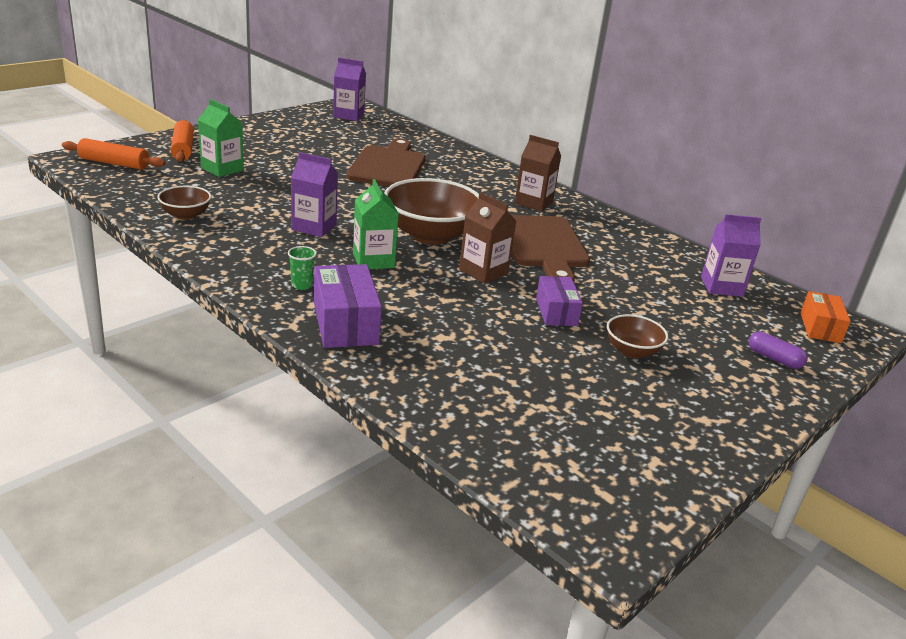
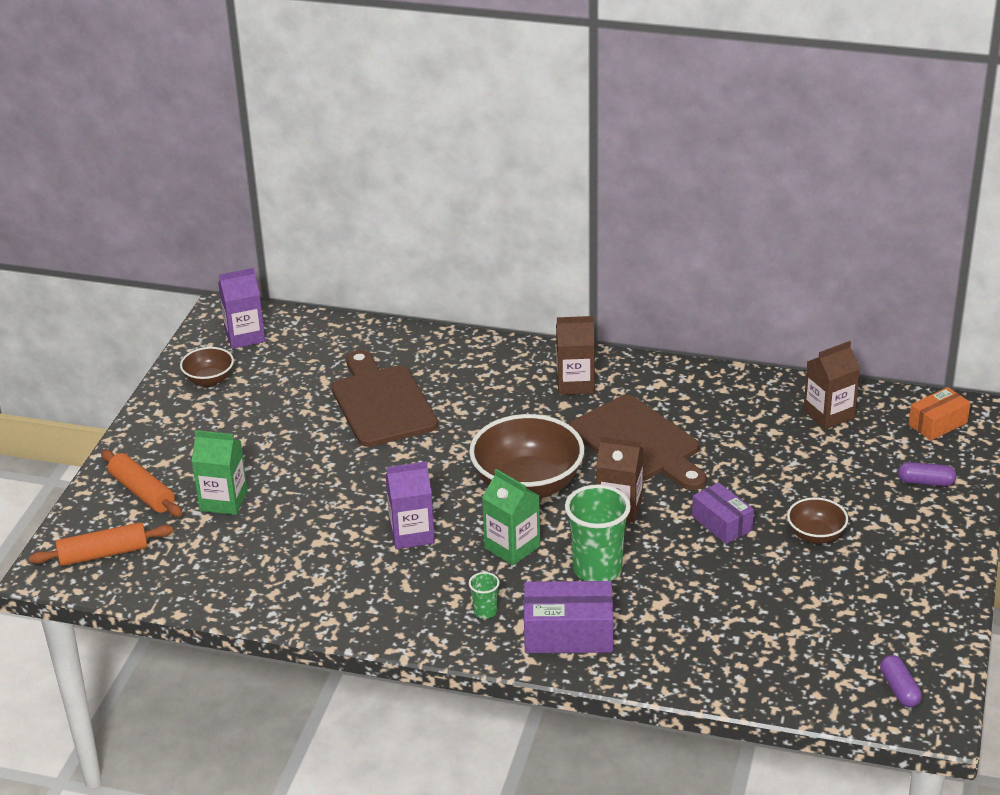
camera: 25 degrees left, 5 degrees up
(186, 215) = (275, 585): brown bowl -> brown bowl (209, 380)
(345, 323) = (568, 633): purple box -> purple box turned 45 degrees counterclockwise
(420, 297) = (597, 570): none -> green cup
(598, 497) = (899, 689): none -> purple capsule
(721, 286) = (828, 414): purple carton -> brown carton
(820, 327) = (937, 424): orange box -> orange box turned 75 degrees clockwise

